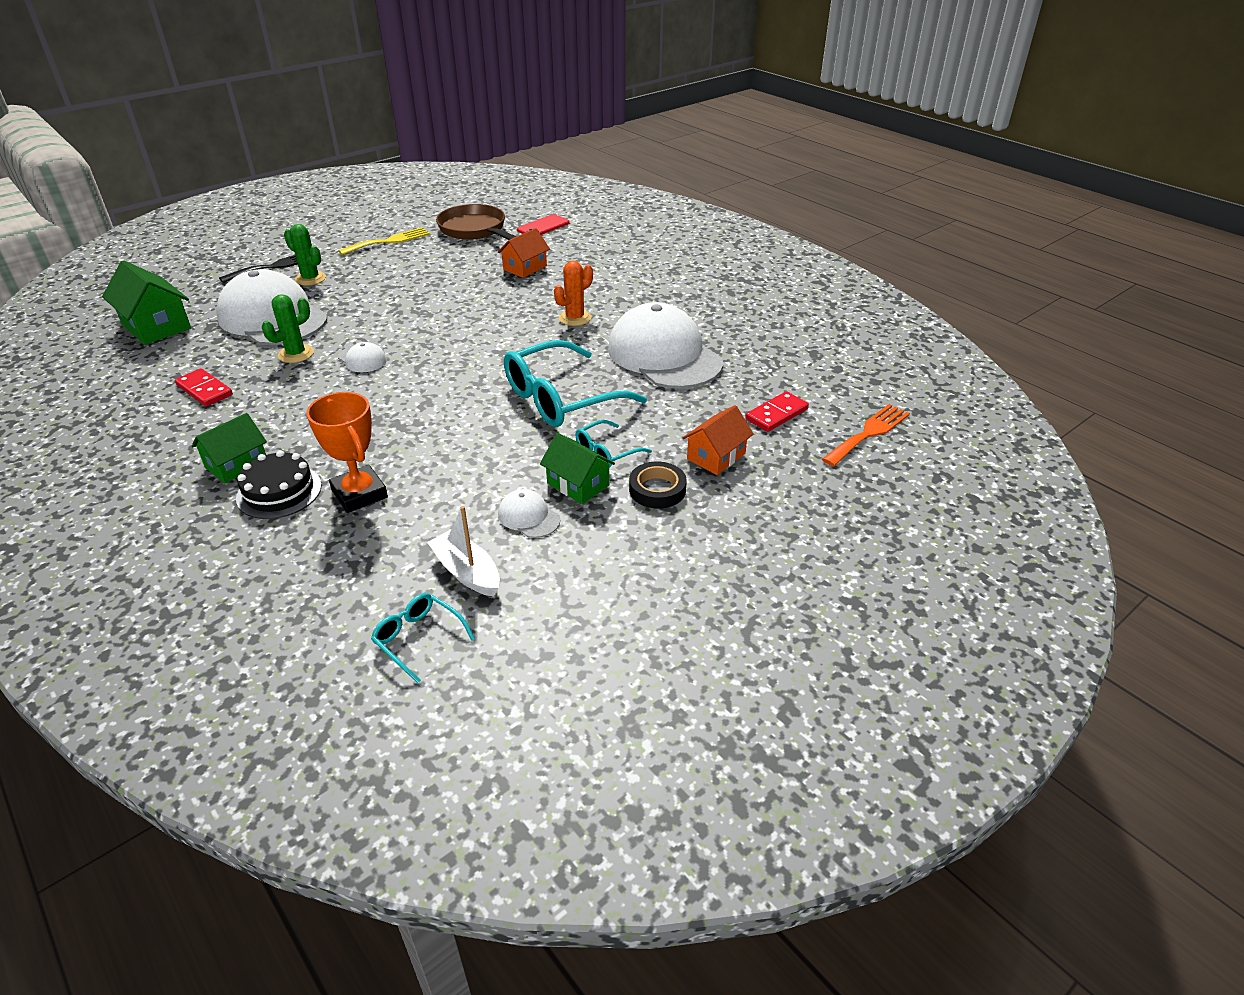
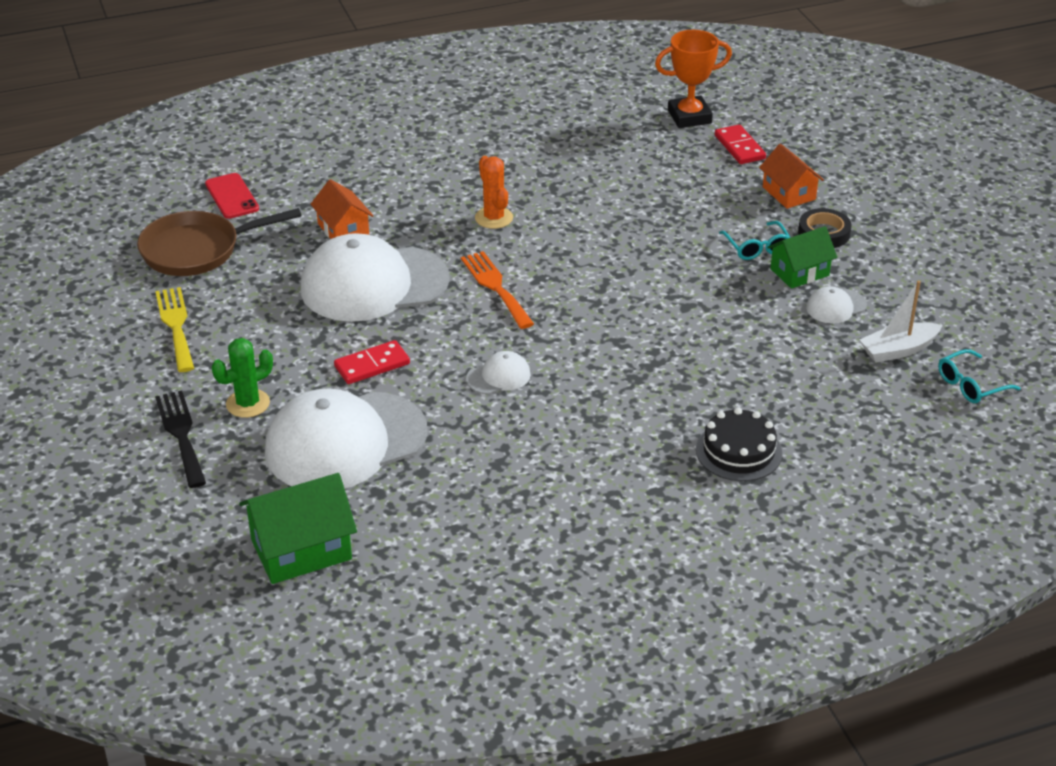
camera: 70 degrees left, 0 degrees up
(205, 390) = (504, 503): red domino -> red domino (372, 365)
(236, 464) = (677, 479): green house -> none
(296, 354) = (456, 427): green cactus -> none
(359, 494) = (763, 400): orange trophy -> orange trophy (689, 117)
(561, 398) = (654, 256): turquoise glasses -> none
(664, 355) = (605, 180): white cap -> white cap (374, 284)
(868, 433) = (788, 112): orange fork -> orange fork (495, 287)

